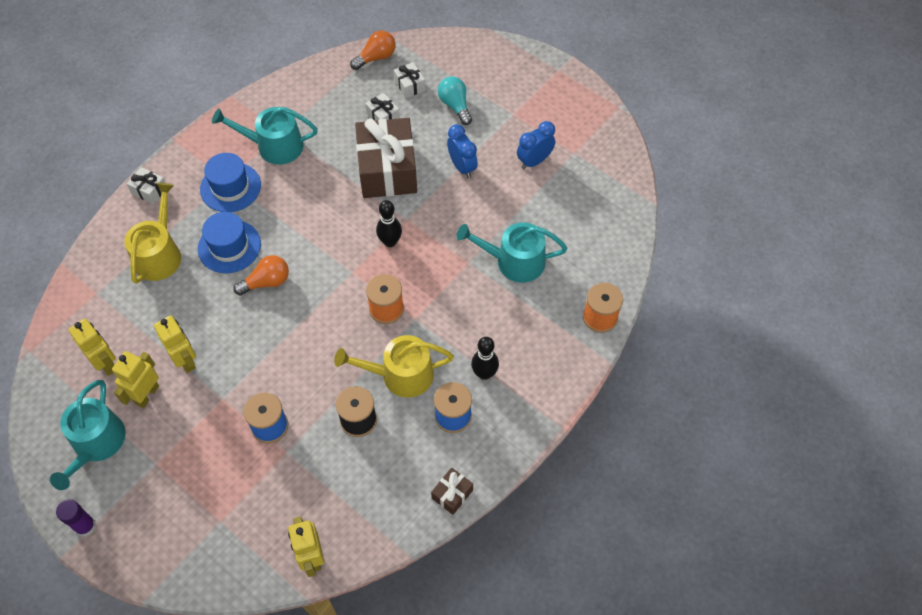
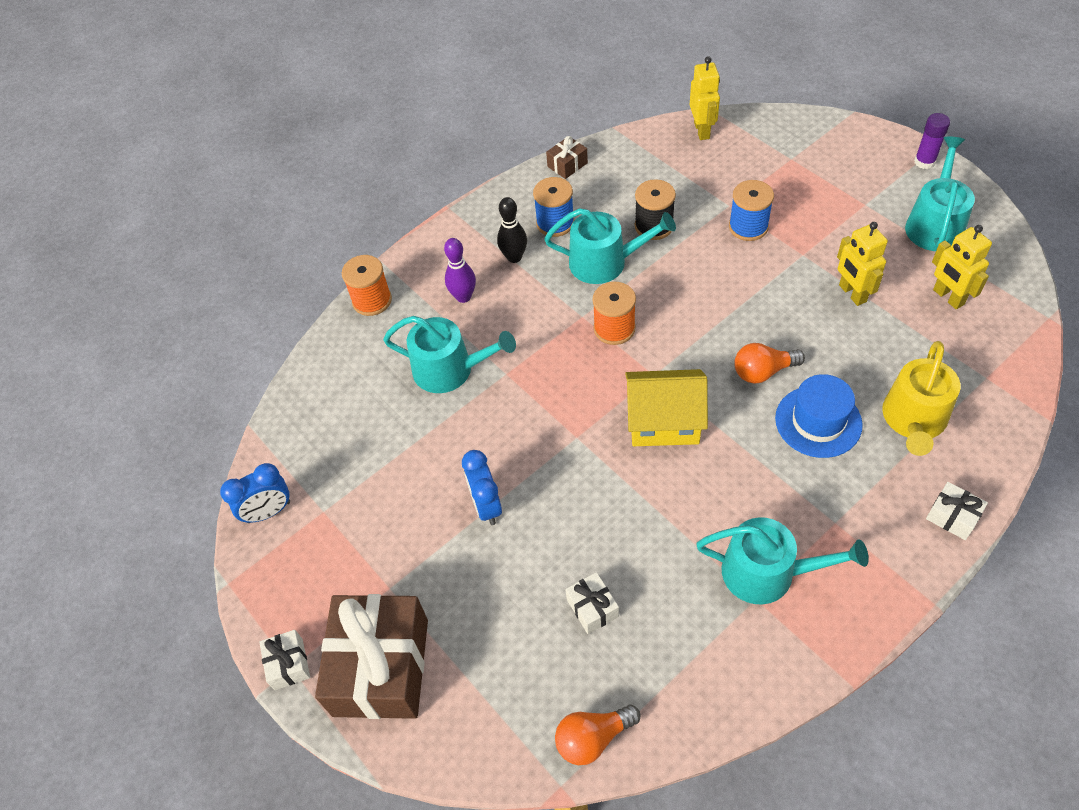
camera: 165 degrees left, 5 degrees down
(147, 395) = (890, 263): yellow robot -> none
(230, 187) = (828, 509): blue hat -> none
(343, 235) = (664, 422): none -> yellow house
(387, 170) = (595, 512): brown gift -> brown gift (381, 667)
(390, 242) = (601, 408): black bowling pin -> none
(400, 375) = (605, 262): yellow watering can -> turquoise watering can
(409, 85) = (542, 666): white gift -> white gift (288, 664)
(455, 106) = (474, 615): turquoise light bulb -> none
(520, 328) = (463, 297): none -> purple bowling pin
(534, 161) = (382, 504): blue clock -> blue clock (268, 512)

